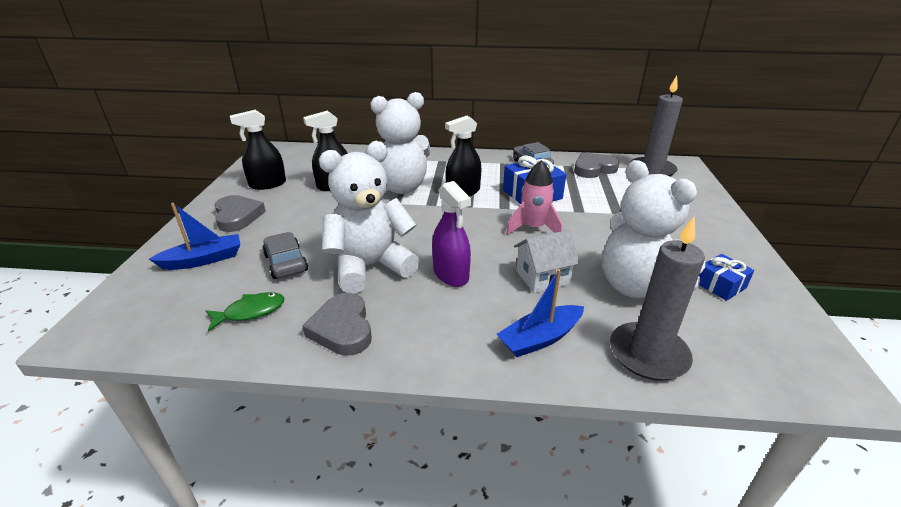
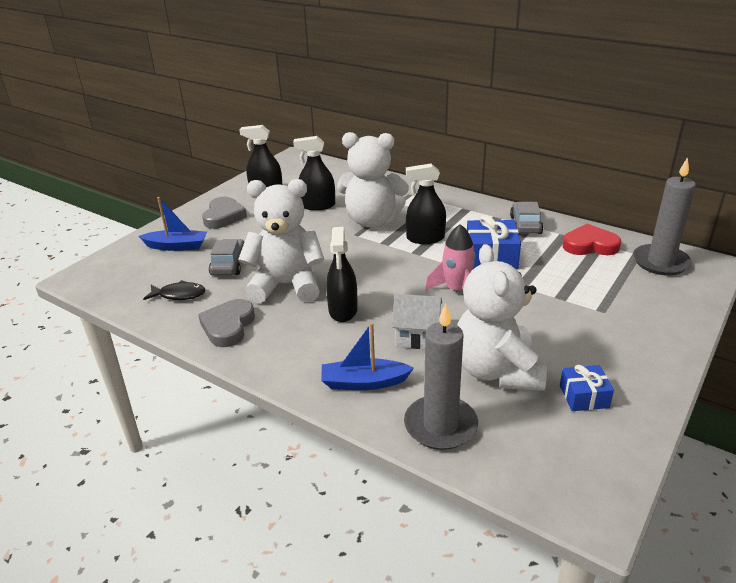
camera: 30 degrees right, 0 degrees up
(250, 312) = (179, 295): green fish -> black fish
(451, 274) = (343, 310): purple spray bottle -> black spray bottle
(593, 169) = (589, 245): grey heart -> red heart

